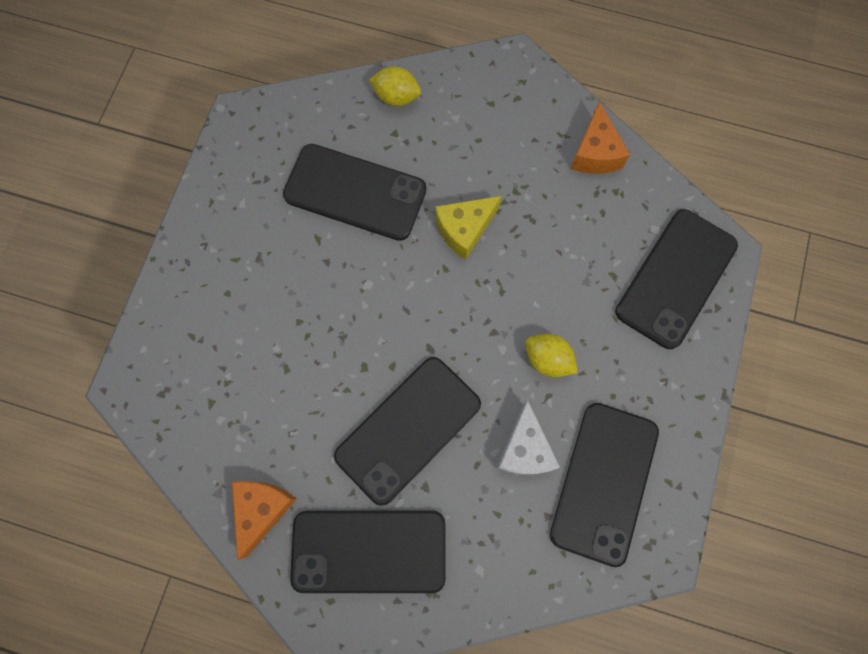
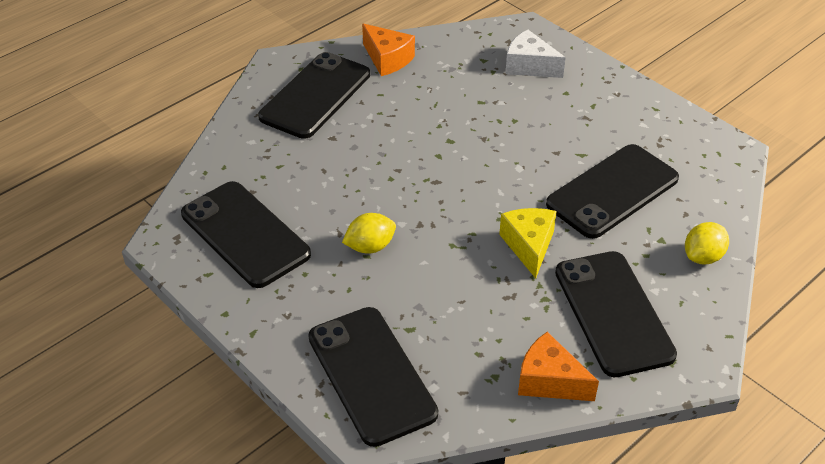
camera: 120 degrees right, 30 degrees down
(408, 430) = (381, 145): black phone -> black phone (613, 313)
(524, 449) = (311, 200): white cheese -> white cheese (529, 66)

